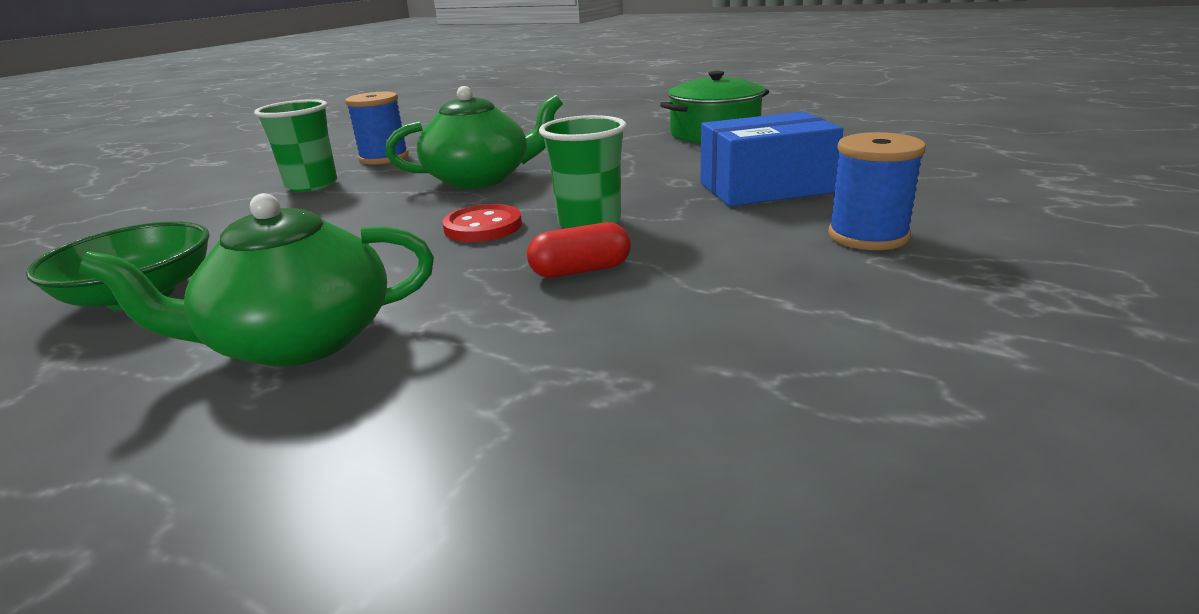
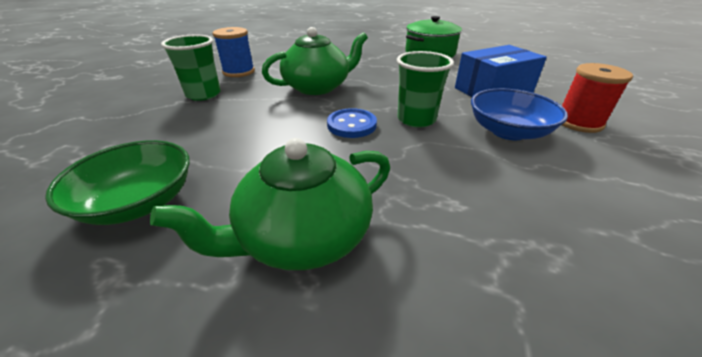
camera: 15 degrees left, 10 degrees up
(483, 227) = (351, 125): red button -> blue button
(580, 270) = (444, 157): red capsule -> none
(723, 243) = (508, 131): none -> blue bowl
(868, 236) = (578, 122): blue spool -> red spool

